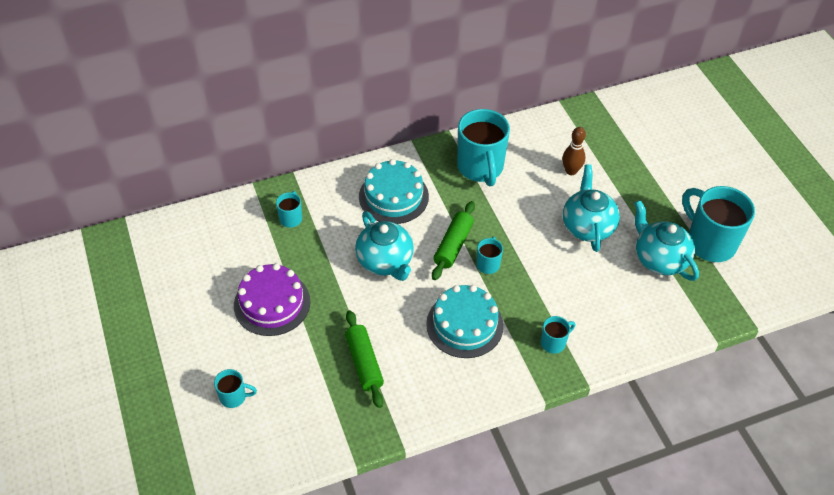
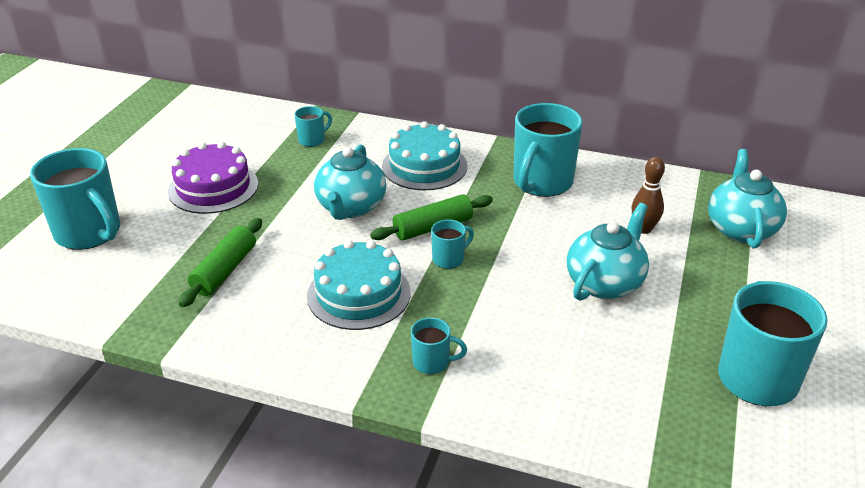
camera: 40 degrees right, 15 degrees down
(234, 397) = (89, 233): turquoise mug -> turquoise mug, size x2.12
(659, 259) = (663, 357): turquoise teapot -> turquoise teapot (740, 229)

